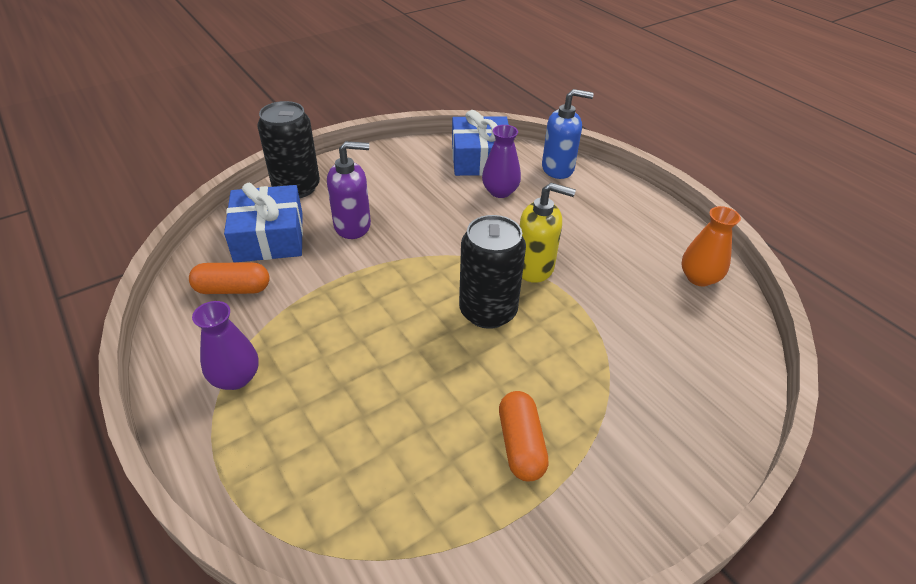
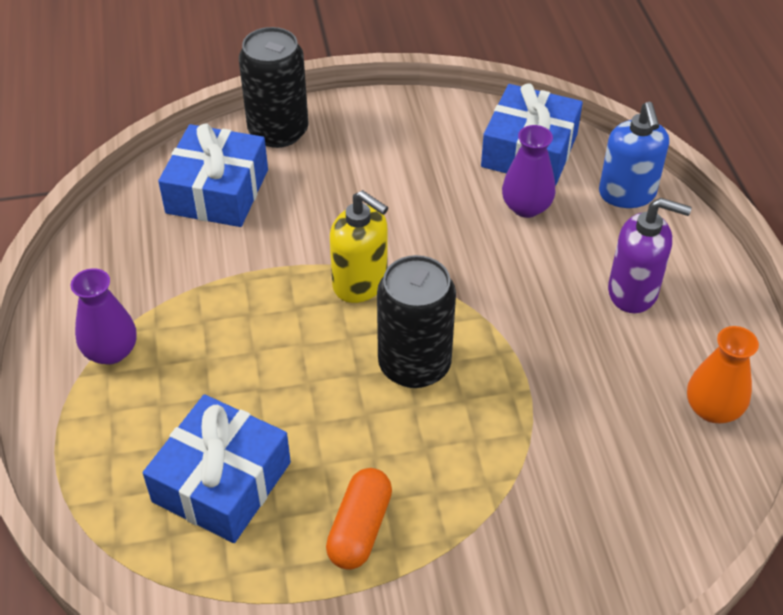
camera: 25 degrees right, 5 degrees up
(233, 289) = (151, 247): orange capsule -> none
(353, 226) = (318, 204): purple soap dispenser -> purple soap dispenser (633, 292)
(387, 449) = (222, 482): none -> blue gift
(535, 267) = (505, 327): yellow soap dispenser -> yellow soap dispenser (360, 283)
(558, 168) = (627, 194): blue soap dispenser -> blue soap dispenser turned 60 degrees clockwise

